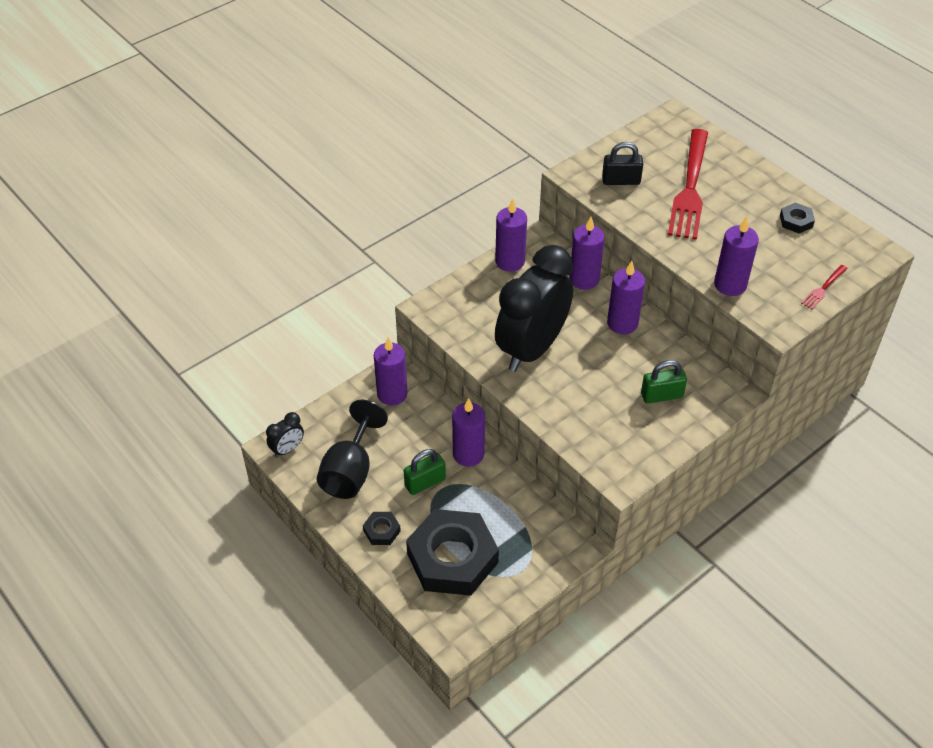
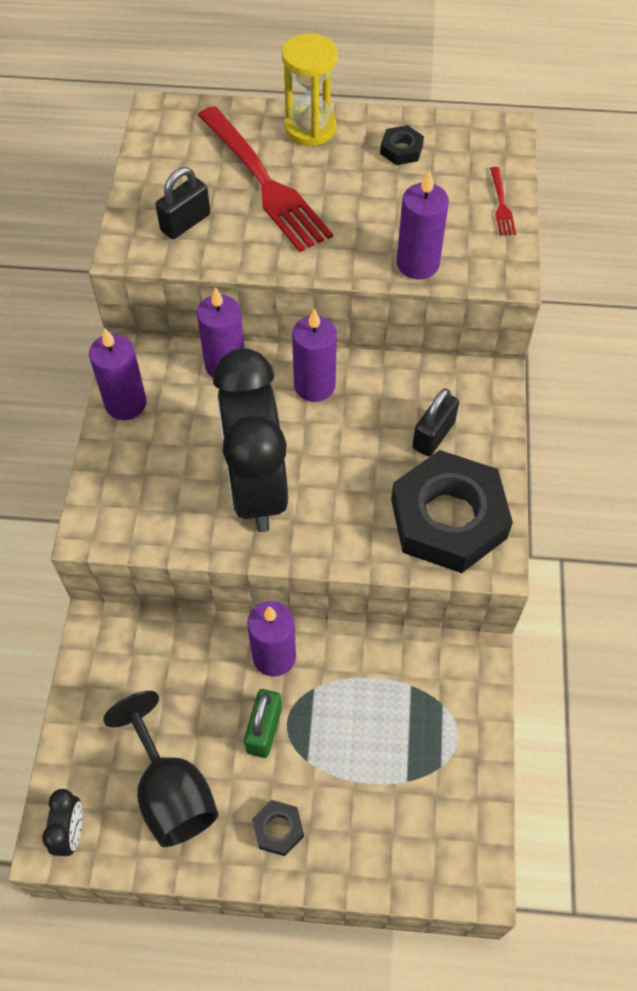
camera: 45 degrees left, 10 degrees up
(392, 394) = (121, 658): purple candle -> none
(452, 558) = (380, 789): black nut -> black nut (448, 518)
(661, 395) = (433, 435): green padlock -> black padlock
(752, 176) = (310, 128): none -> yellow hourglass

